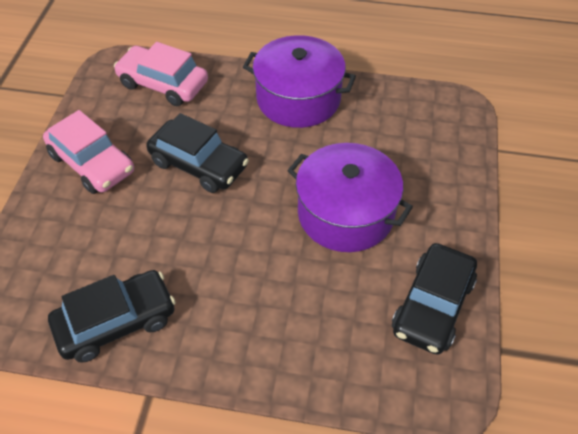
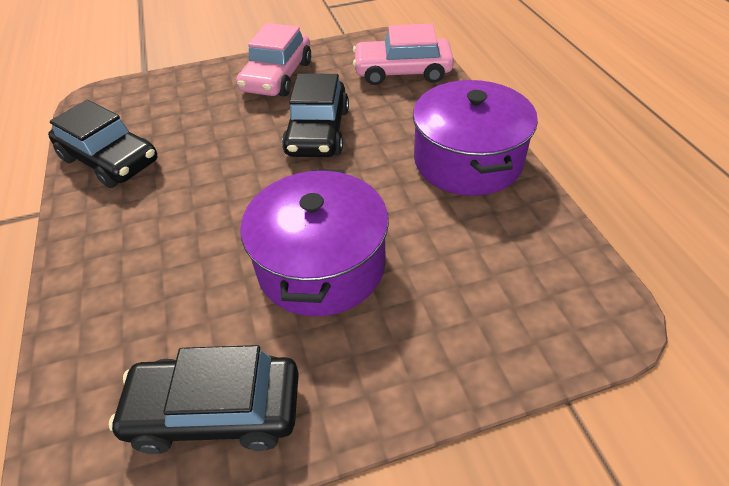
camera: 65 degrees right, 5 degrees down
(163, 84) = (402, 72): pink car -> pink car turned 90 degrees counterclockwise

